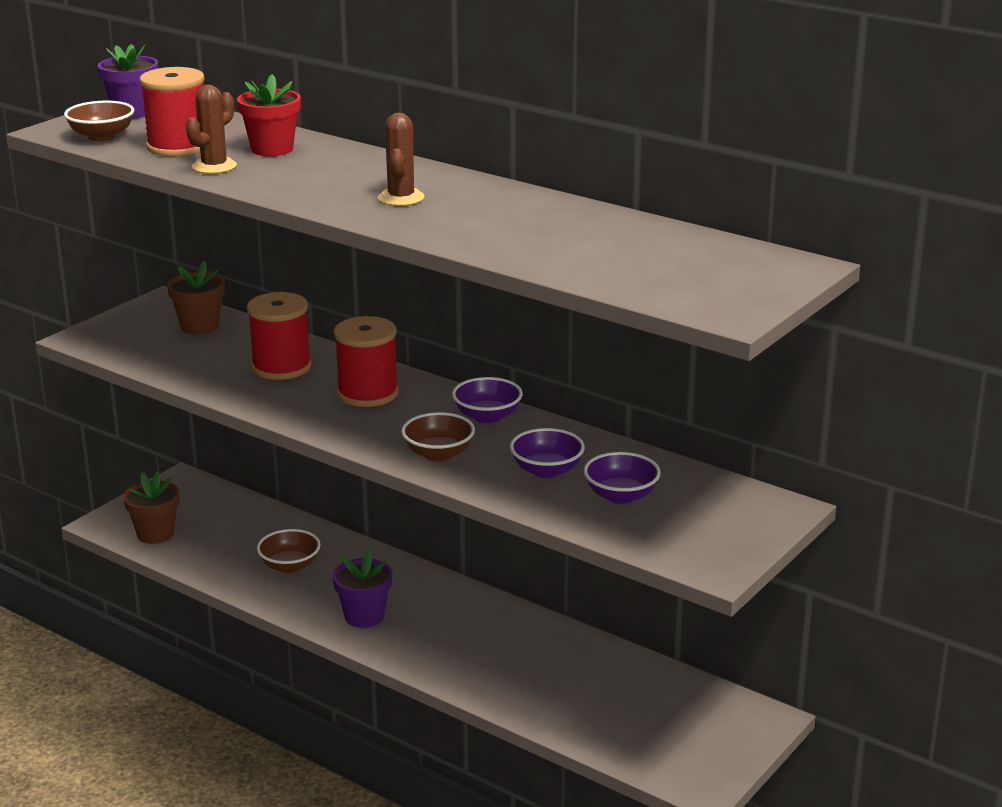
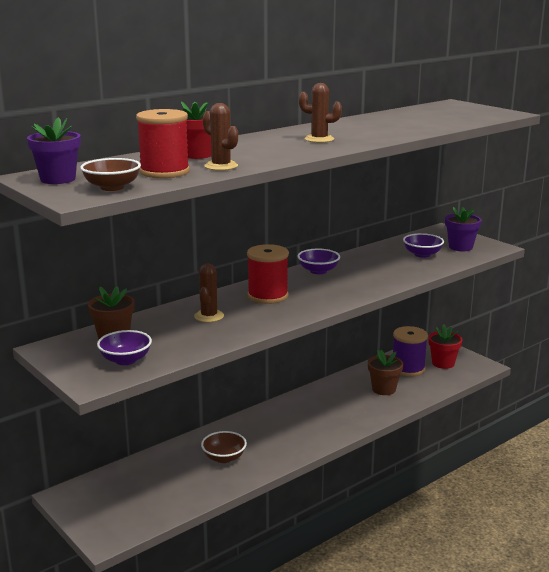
camera: 75 degrees left, 5 degrees down
(155, 534) = (141, 513): brown flower pot -> brown flower pot (384, 389)
(281, 367) = (209, 316): red spool -> brown cactus
(364, 616) = (300, 436): purple flower pot -> purple flower pot (460, 247)
(438, 454) = (359, 286): brown bowl -> none
(547, 470) = (389, 265): purple bowl -> purple bowl (125, 360)
(639, 696) = (408, 368): none -> purple spool
(683, 735) = (443, 363): none -> red flower pot

